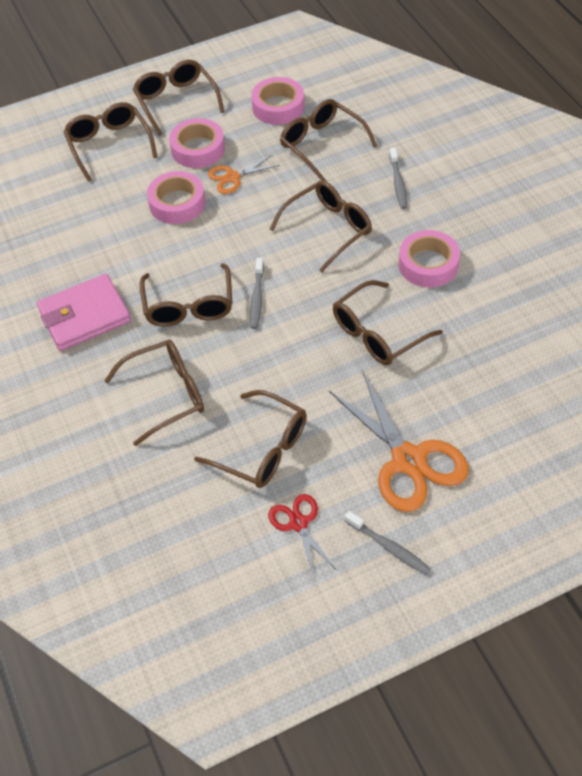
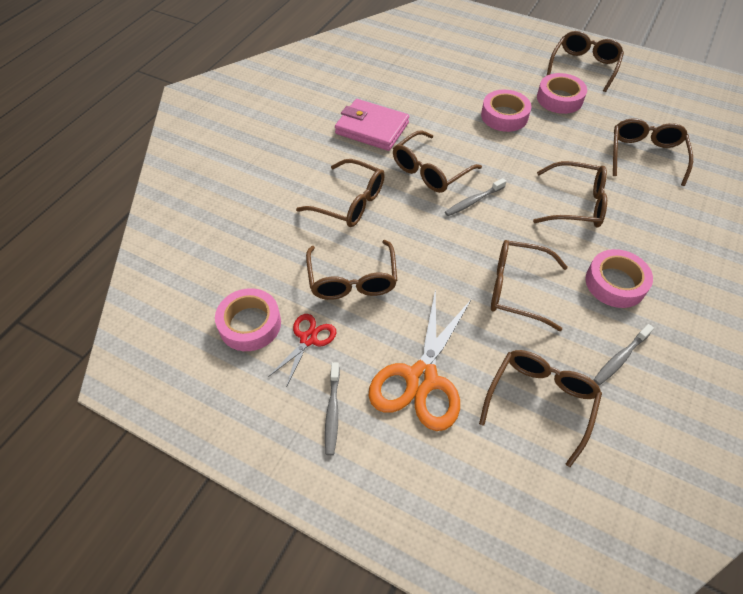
camera: 50 degrees right, 0 degrees up
(109, 145) = (511, 60): brown glasses -> brown glasses (540, 402)
(233, 177) = (558, 128): orange scissors -> none
(278, 107) = (646, 114): pink tape -> pink tape (250, 324)
(398, 183) = (668, 219): grey toothbrush -> grey toothbrush (620, 358)

